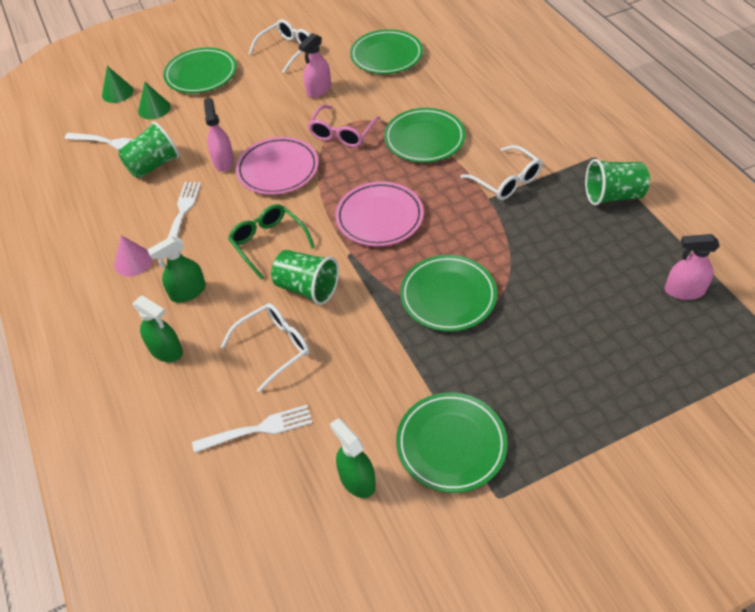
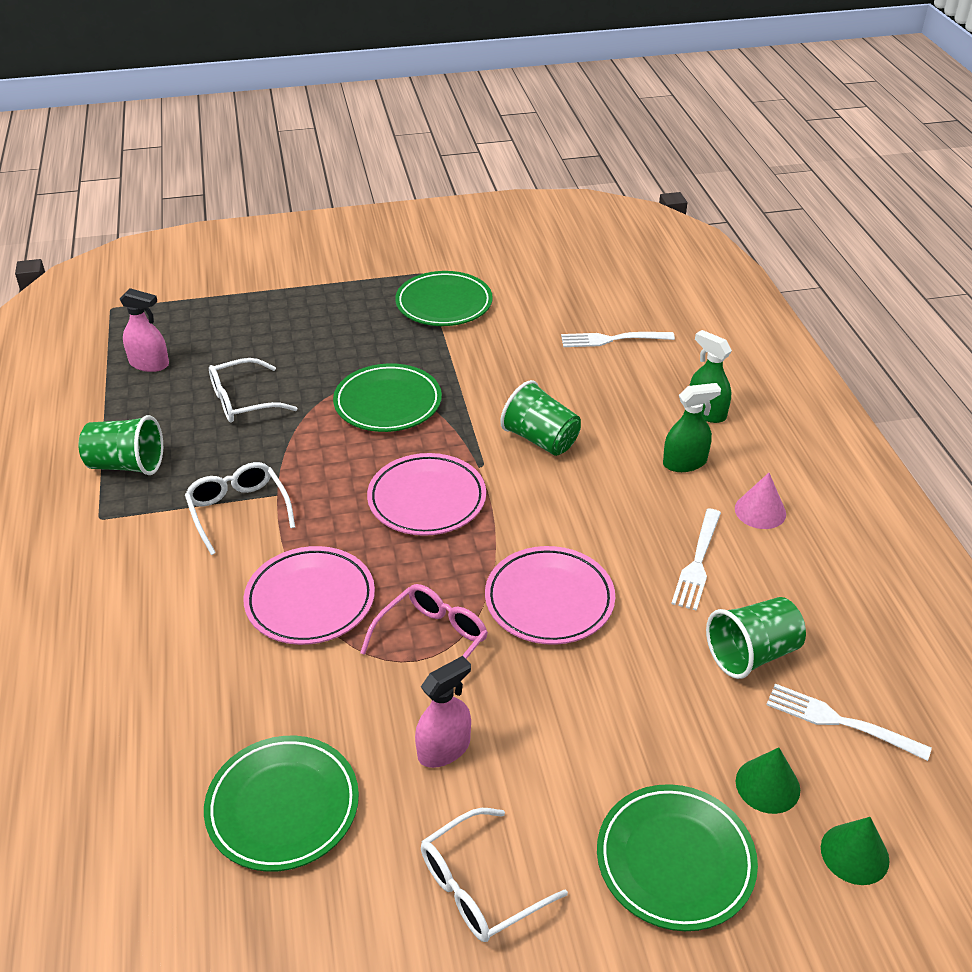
camera: 170 degrees left, 10 degrees down
(223, 161) = (634, 634): pink spray bottle -> none
(268, 243) = (579, 498): green glasses -> none
(274, 347) = (587, 394): white glasses -> white glasses (242, 401)
(357, 480) = (531, 298): green spray bottle -> none
(424, 139) = (310, 600): green plate -> pink plate

